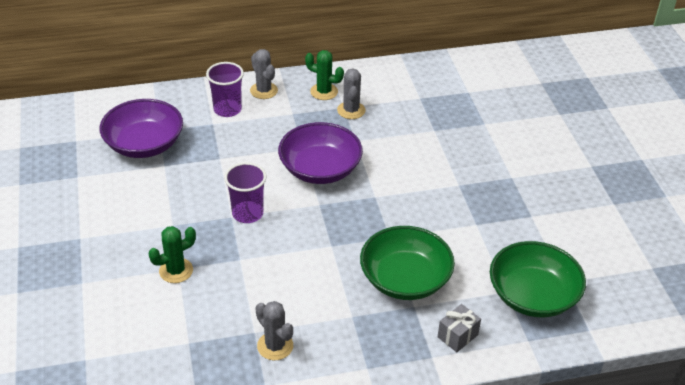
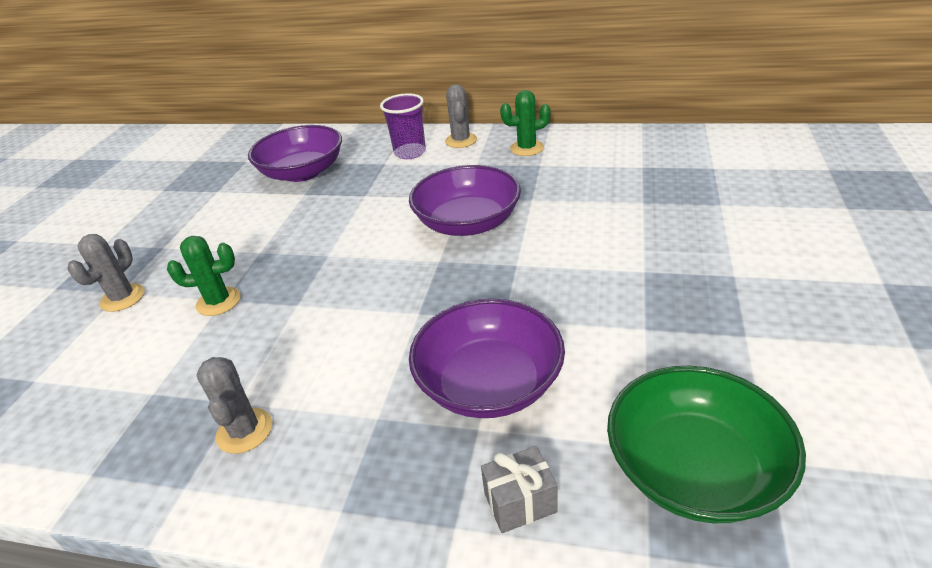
camera: 30 degrees right, 5 degrees down
(247, 213) = (348, 255): purple cup -> none
(324, 92) = (527, 148): green cactus -> green cactus turned 60 degrees counterclockwise
(351, 110) = (547, 169): grey cactus -> grey cactus (123, 298)
(405, 279) = (489, 383): green bowl -> purple bowl

